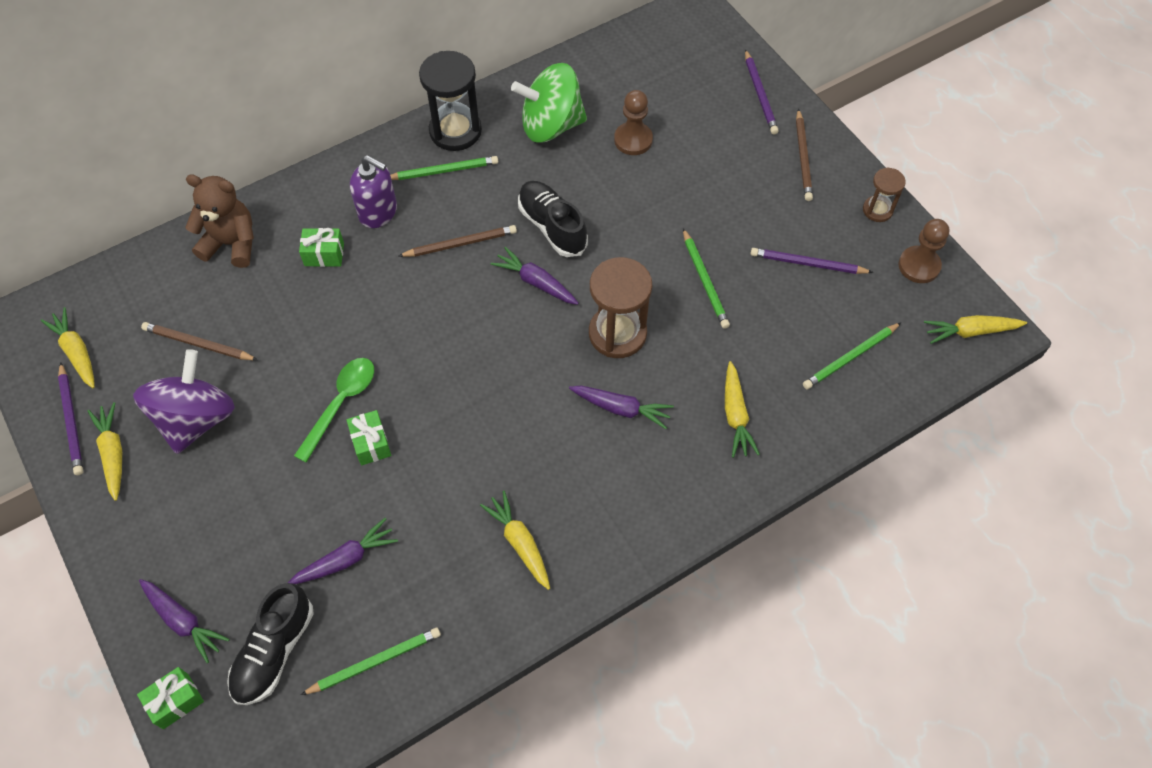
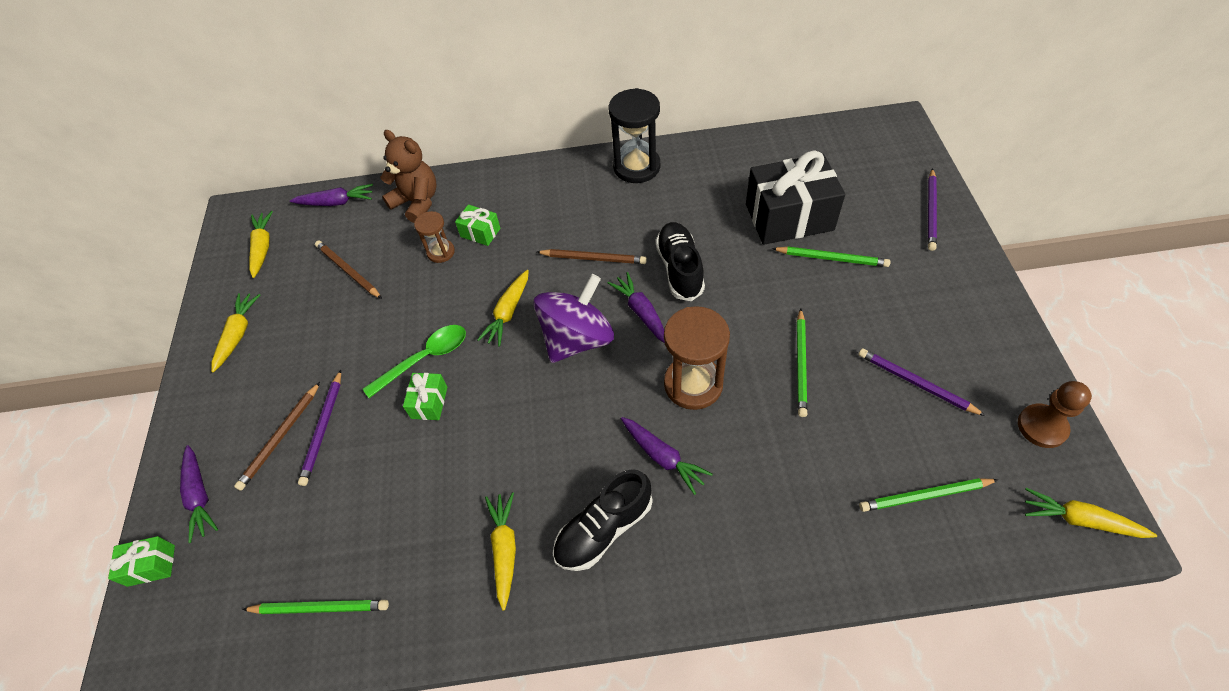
camera: 30 degrees right, 5 degrees down
(72, 421) = (227, 298): purple pencil -> purple pencil (323, 429)
(196, 419) = (311, 329): purple spinning top -> purple spinning top (577, 339)
(274, 651) = (249, 556): black shoe -> black shoe (604, 529)
(346, 559) = (351, 498): purple carrot -> purple carrot (336, 202)
(378, 212) = (540, 212): purple soap dispenser -> none
(443, 171) = (610, 195): green pencil -> green pencil (832, 258)
(551, 125) = (720, 184): green spinning top -> none
(633, 140) = (789, 217): brown pawn -> black gift
(735, 415) = (774, 508): yellow carrot -> yellow carrot (508, 312)
(803, 157) = (952, 280): brown pencil -> brown pencil (280, 437)
(877, 210) = (1015, 355): brown hourglass -> brown hourglass (441, 252)

